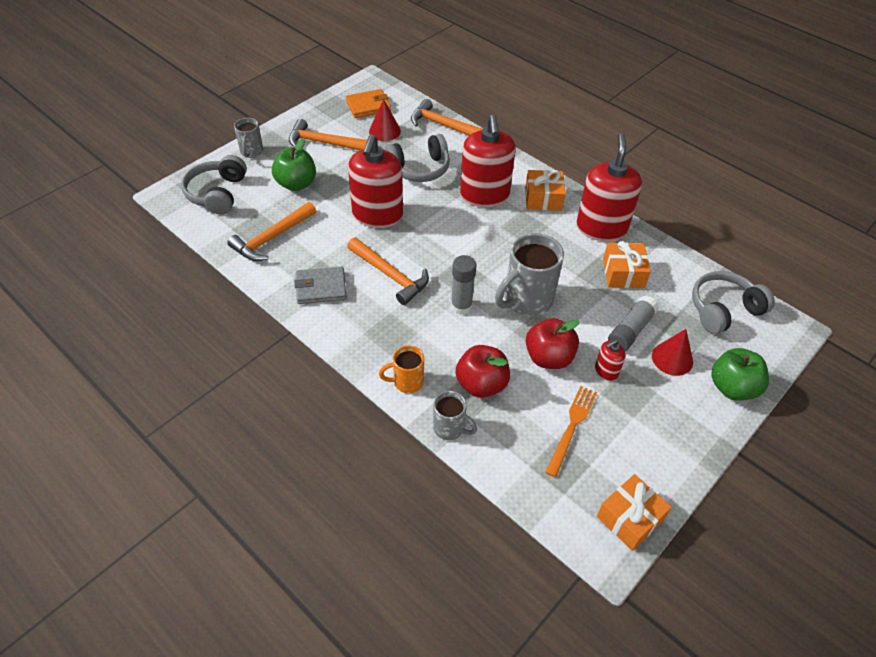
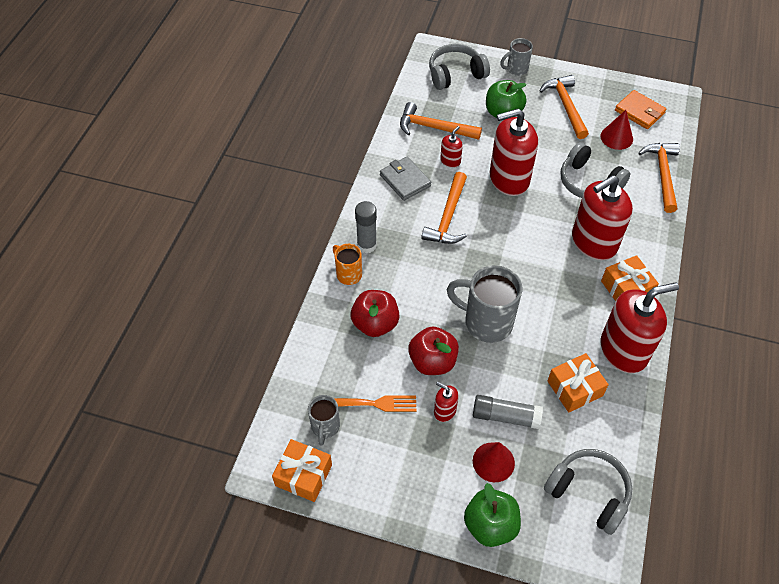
camera: 65 degrees right, 5 degrees up
(324, 244) = (450, 161): none -> red soap dispenser
(450, 428) = (321, 319): grey mug -> grey mug (325, 427)
(461, 306) = (447, 278): grey glue stick -> grey glue stick (367, 245)

